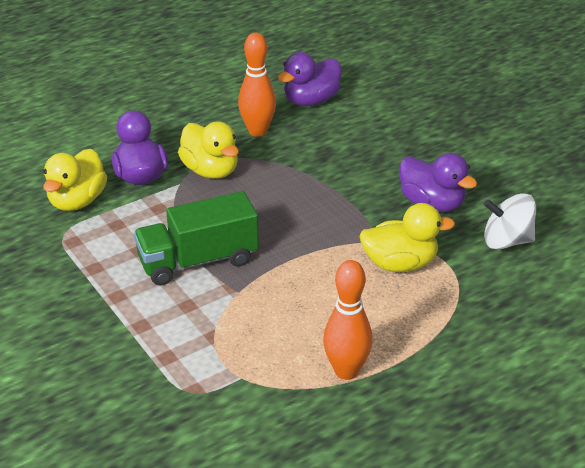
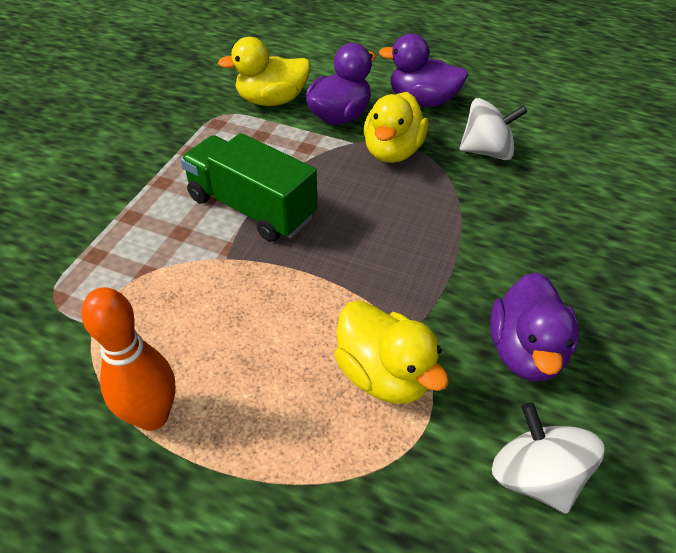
camera: 55 degrees right, 10 degrees up
(257, 131) = (486, 151): orange bowling pin -> white spinning top
(311, 100) = (582, 162): purple duck -> purple duck (422, 101)

